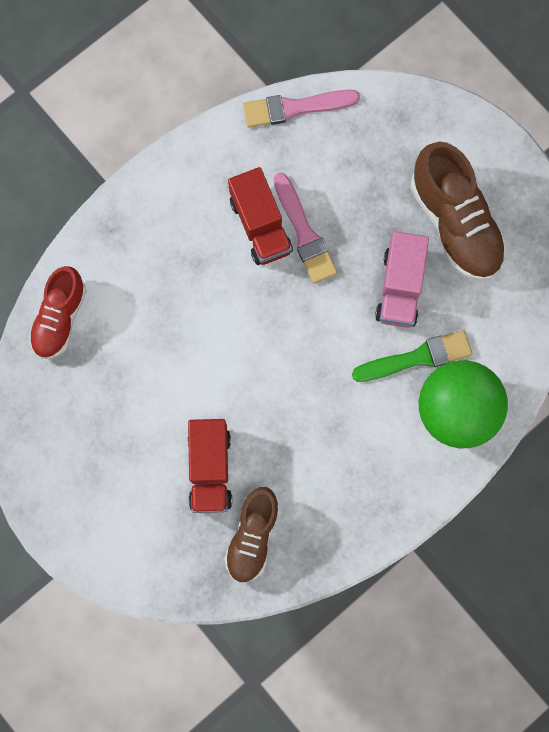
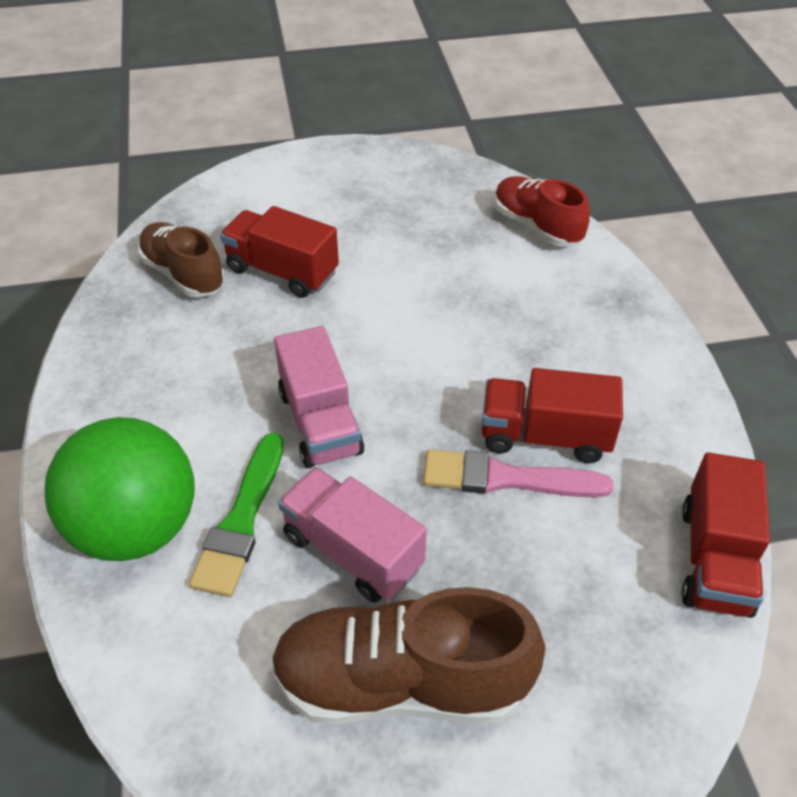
camera: 120 degrees right, 30 degrees down
(295, 108) = (715, 559): pink brush -> red truck
(326, 358) = (320, 422): none -> pink truck

